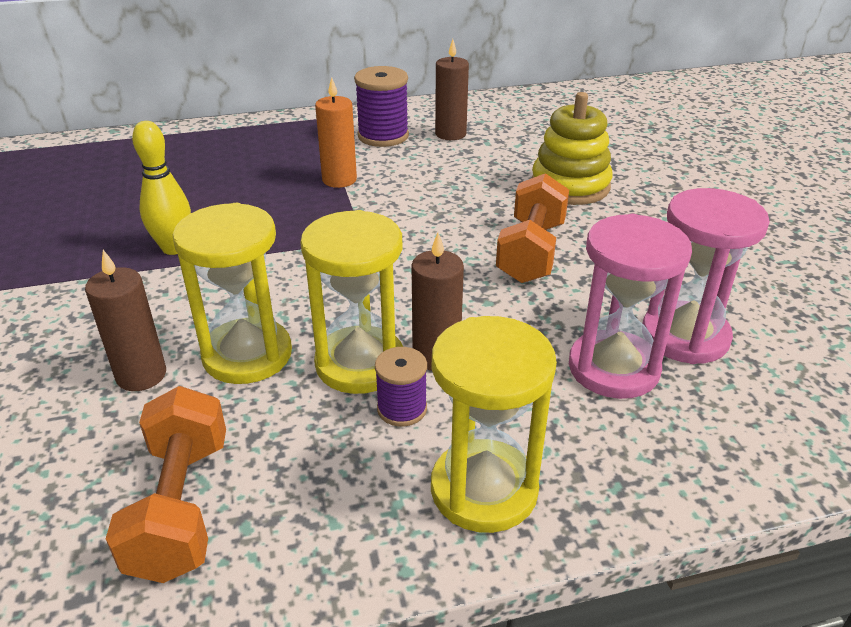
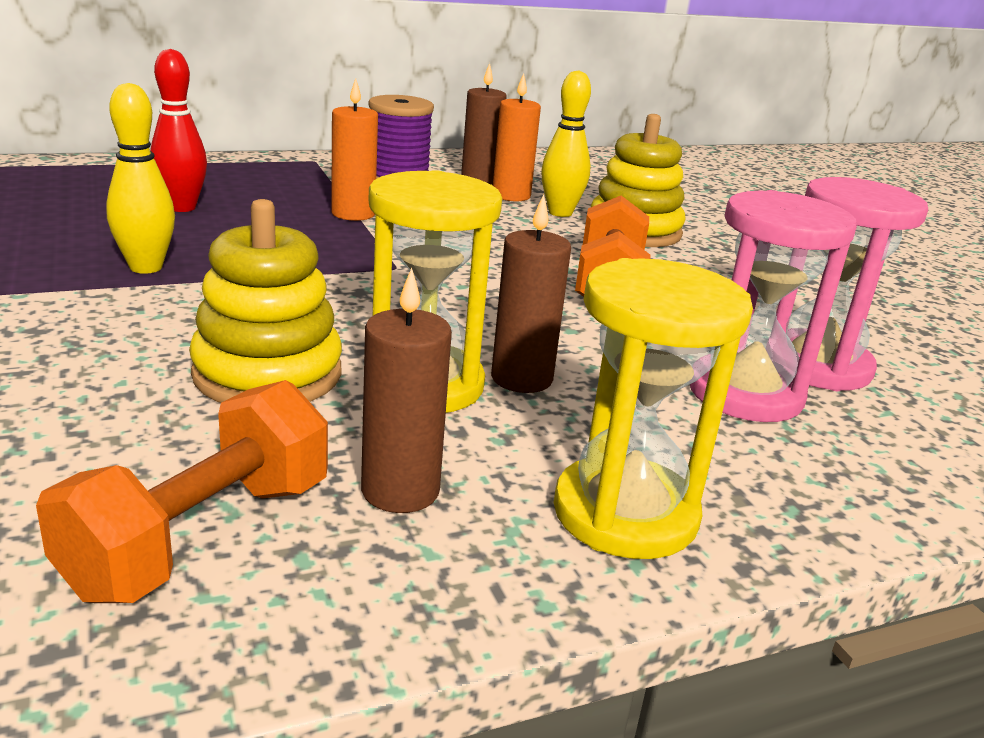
camera: 10 degrees left, 10 degrees down
(141, 375) = (118, 392): brown candle -> brown candle (400, 491)
(181, 507) = (201, 536): orange dumbbell -> orange dumbbell turned 45 degrees clockwise
(208, 181) = (182, 207): none -> red bowling pin
(247, 355) = (267, 373): yellow hourglass -> yellow stacking toy
(402, 409) = (492, 430): purple spool -> none
(474, 149) = (511, 196): none -> orange candle
(511, 167) = (560, 213): none -> yellow bowling pin

